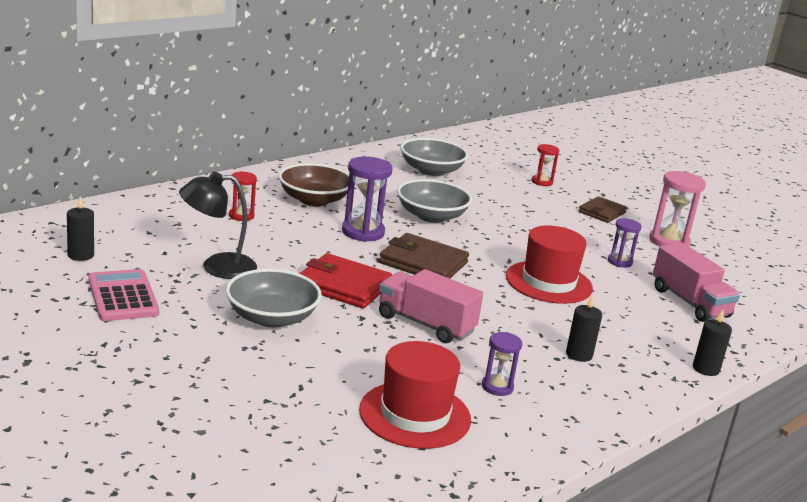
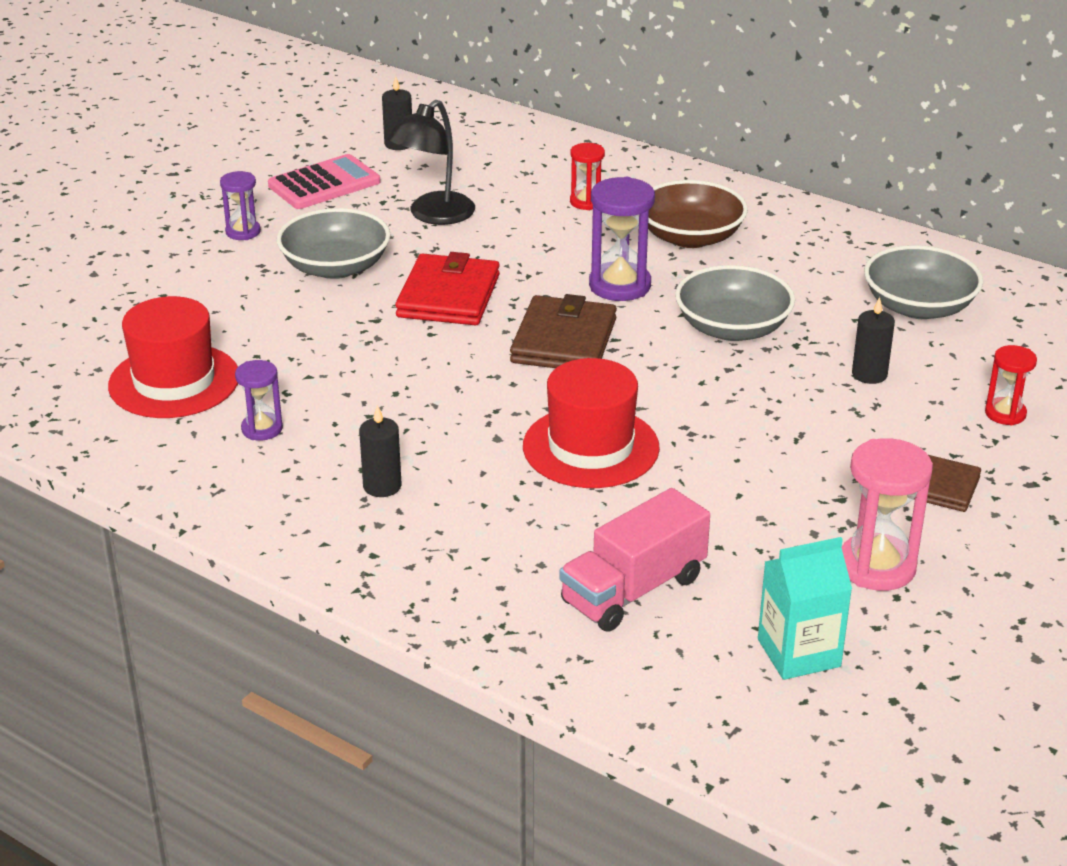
camera: 80 degrees right, 10 degrees up
(217, 267) = (433, 215): black lamp -> black lamp turned 120 degrees counterclockwise
(425, 324) = (388, 363): pink truck -> none
(619, 262) = (731, 512): purple hourglass -> purple hourglass (243, 232)
(705, 369) = (411, 604): black candle -> black candle (869, 374)
(739, 276) = (799, 653): none -> turquoise carton

